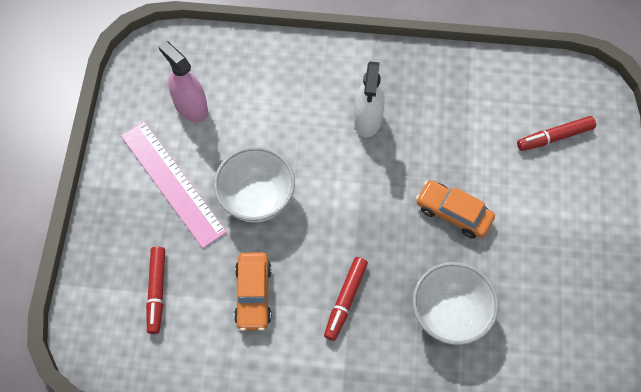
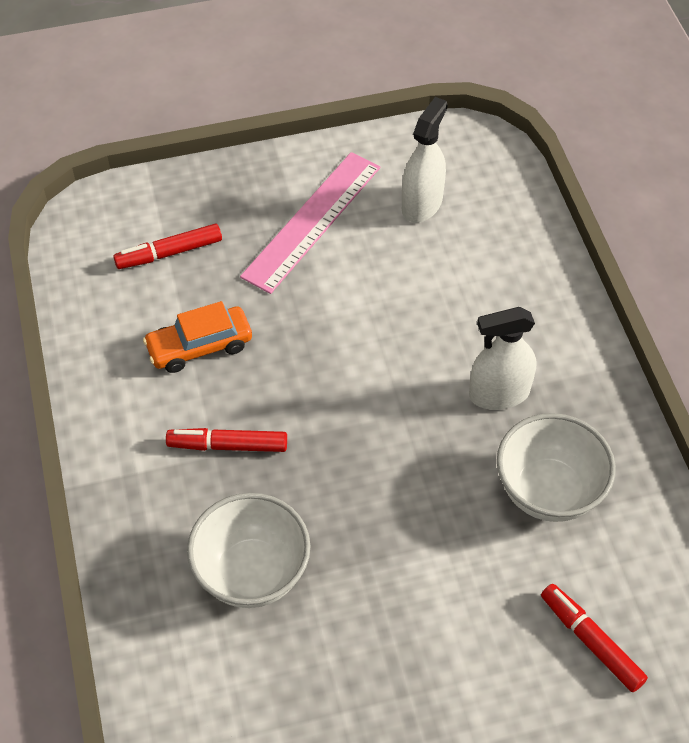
camera: 70 degrees right, 10 degrees down
(191, 107) = (422, 204): pink spray bottle -> white spray bottle
(256, 199) = (328, 309): white bowl -> white bowl (548, 491)
(453, 213) = (404, 537): orange car -> none

